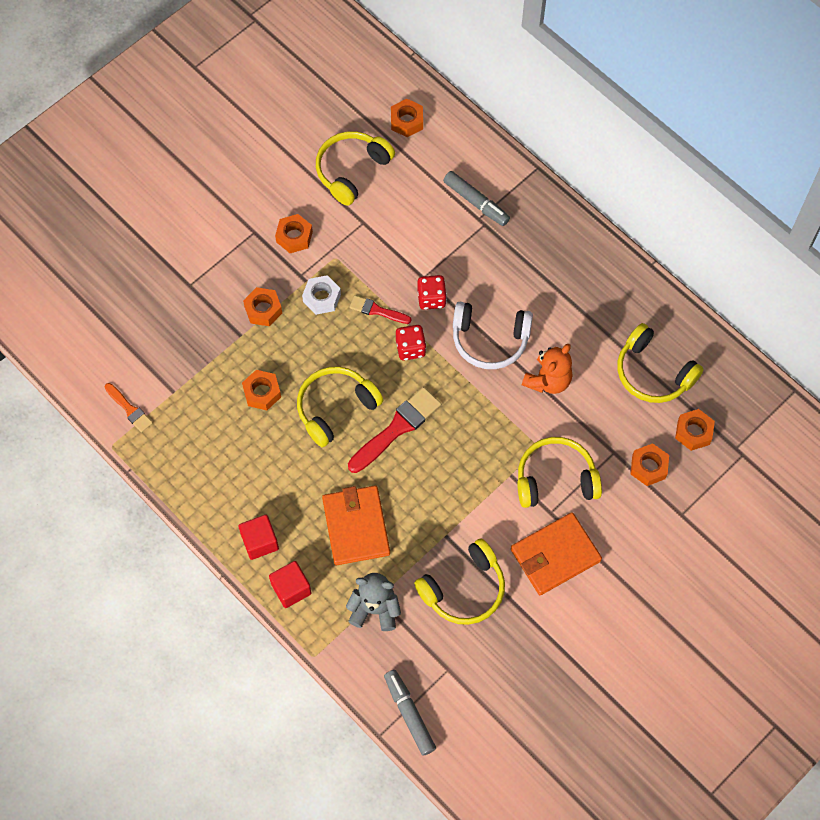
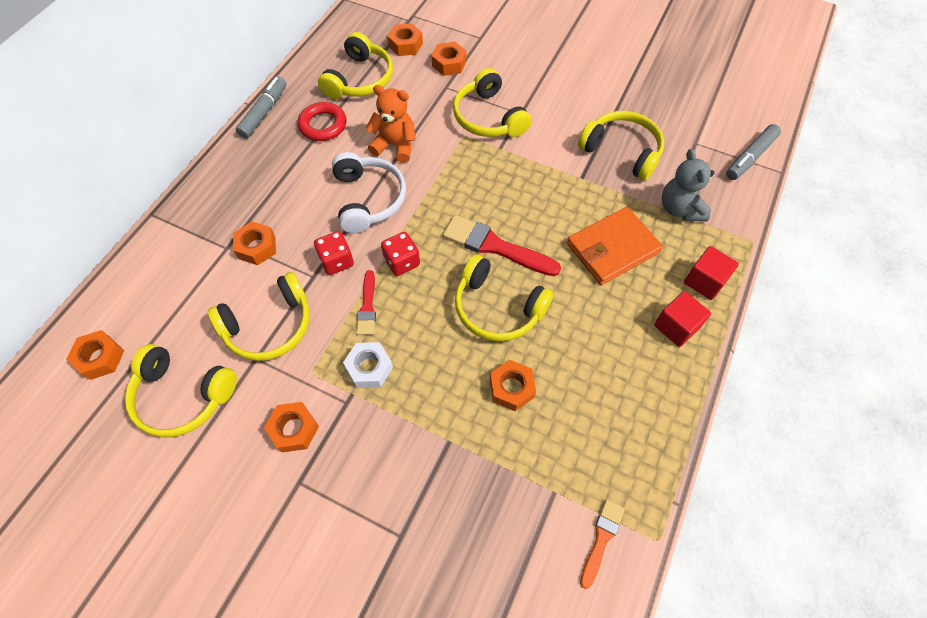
camera: 110 degrees left, 5 degrees down
(263, 310) = (406, 428): orange nut -> orange nut (257, 247)
(388, 237) = (269, 326): none -> yellow headphones
(476, 202) = (205, 256): grey marker -> grey marker (264, 112)
(555, 555) = (557, 101): orange wallet -> none
(598, 323) = (323, 125): none -> red ring

